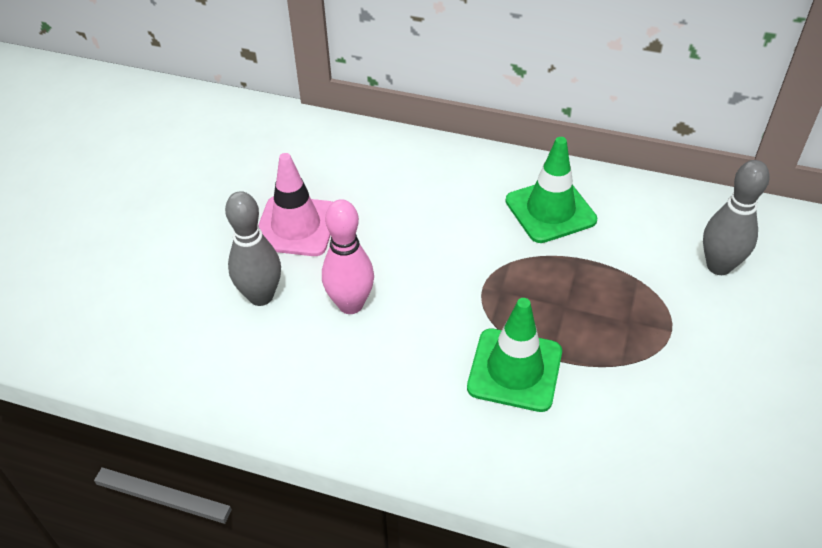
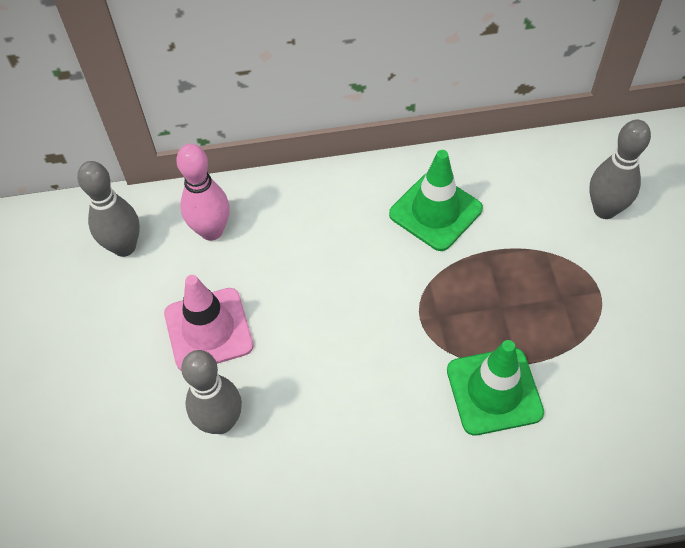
camera: 25 degrees left, 10 degrees up
(269, 144) = (124, 247): none -> grey bowling pin
(350, 304) = (311, 391): pink bowling pin -> pink bowling pin (211, 231)

